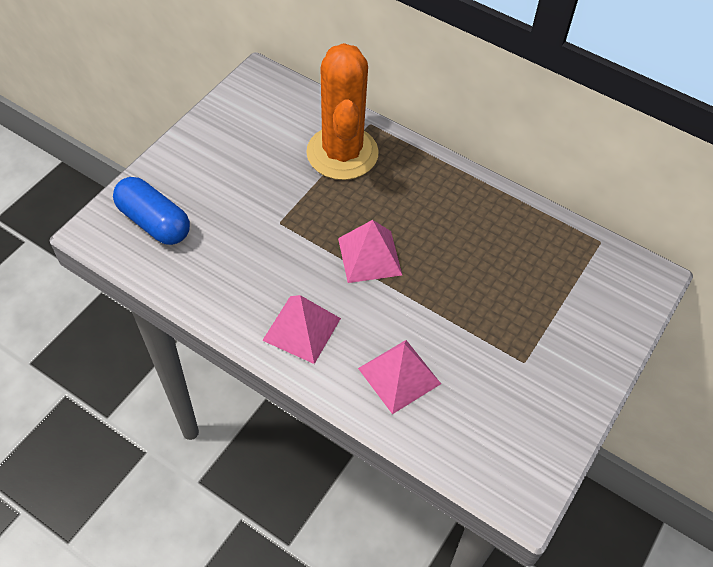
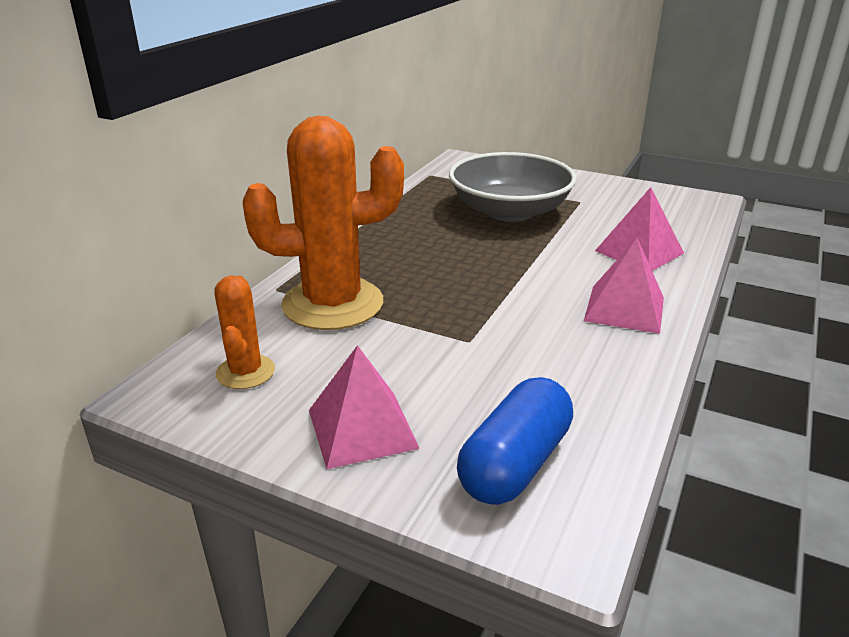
camera: 95 degrees left, 25 degrees down
(270, 111) = (245, 372): none -> orange cactus
(370, 256) = (497, 275): pink pyramid -> pink pyramid (362, 428)
(500, 292) = (509, 211): none -> grey bowl

